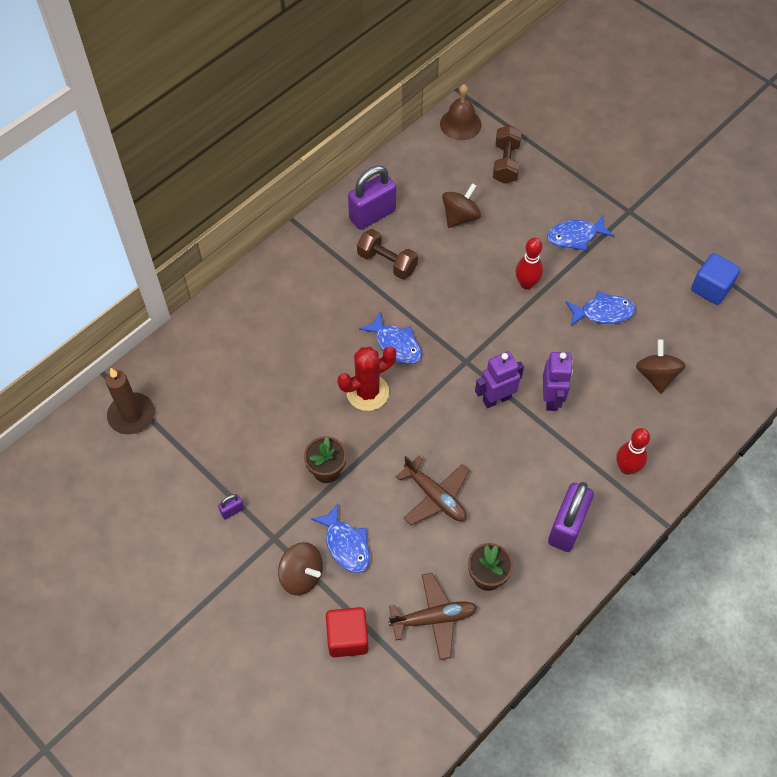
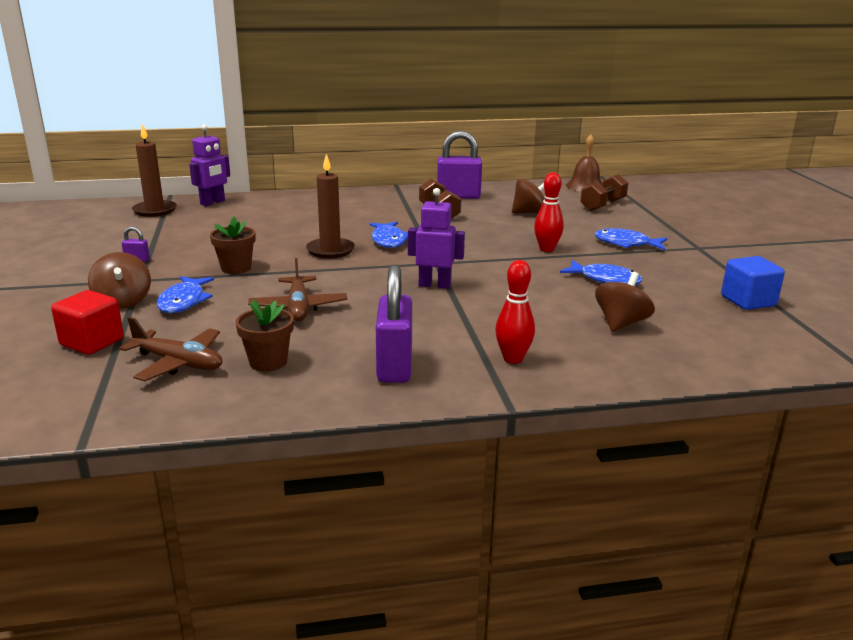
camera: 35 degrees right, 35 degrees down
(367, 392) = (330, 250): red cactus -> brown candle
(551, 399) = (488, 300): purple robot -> purple robot (213, 203)
(567, 527) = (394, 366): purple padlock -> purple padlock turned 60 degrees counterclockwise

